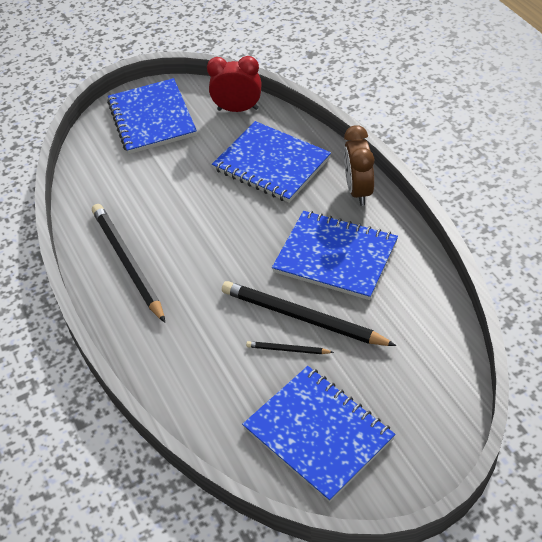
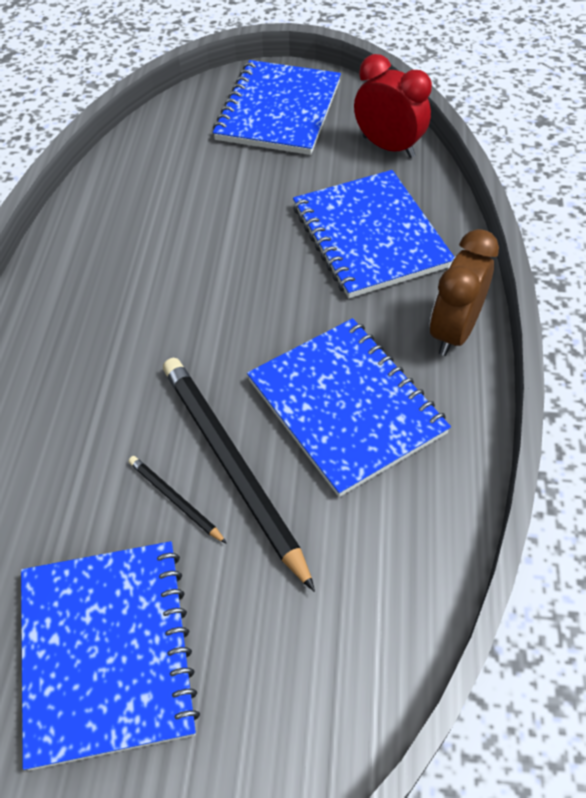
camera: 30 degrees right, 5 degrees up
(127, 263) = (96, 270): black pencil -> none

